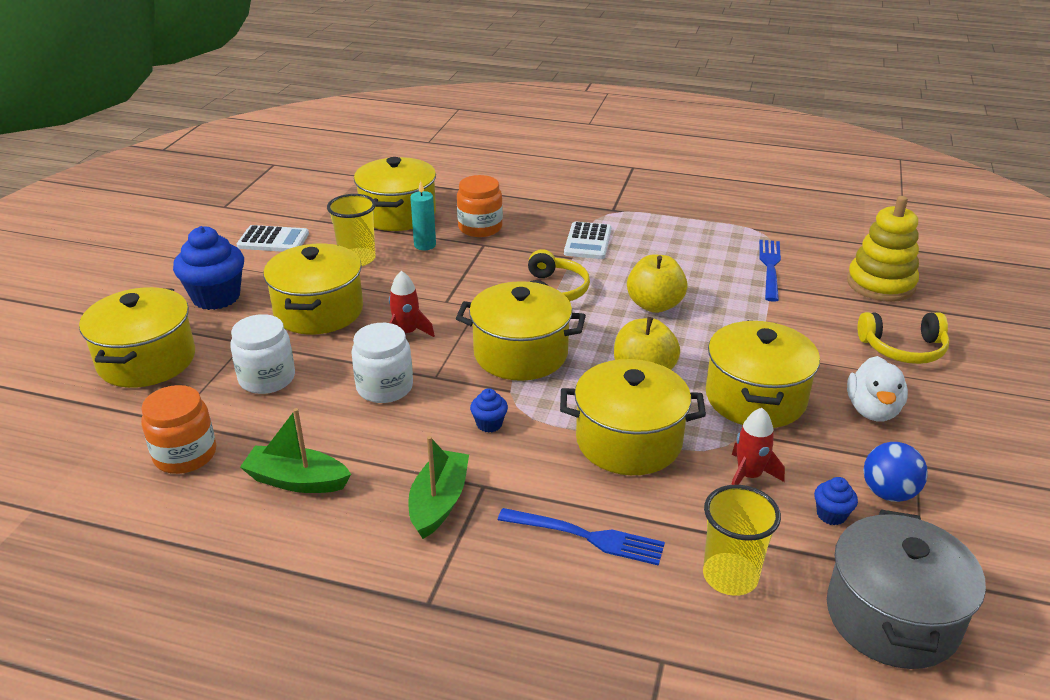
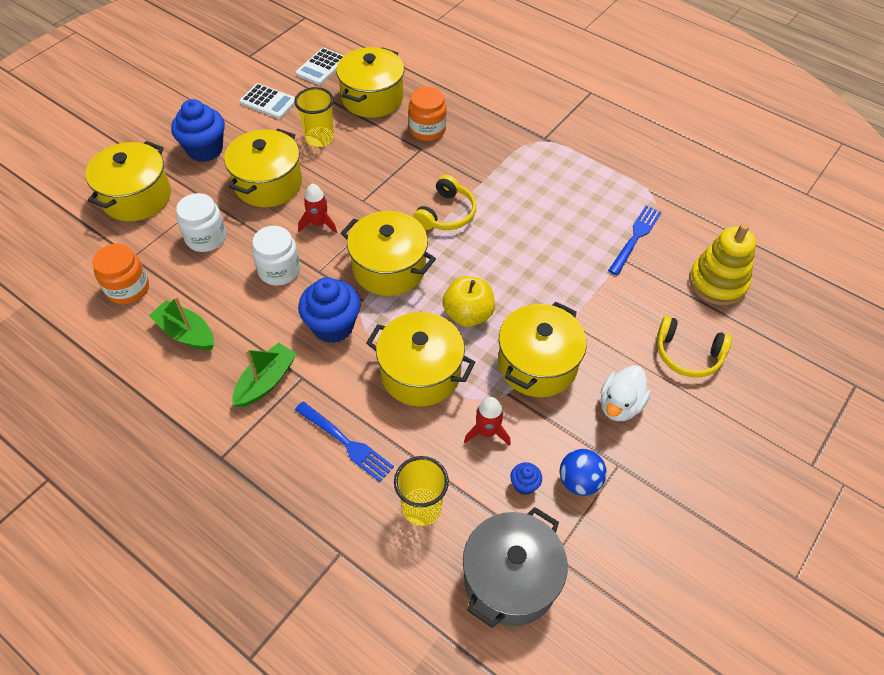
camera: 20 degrees right, 20 degrees up
(425, 245) = (376, 137): turquoise candle -> none
(489, 424) = (333, 326): blue cupcake -> blue cupcake, size x2.17
(587, 241) = (503, 168): white calculator -> white calculator (321, 67)
(654, 305) = (516, 250): yellow apple -> none

